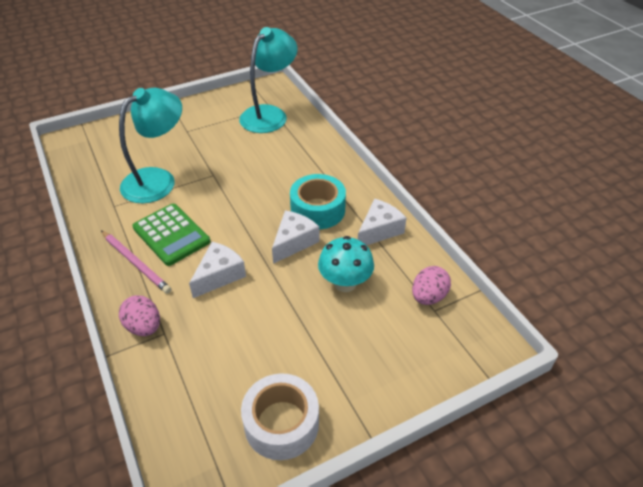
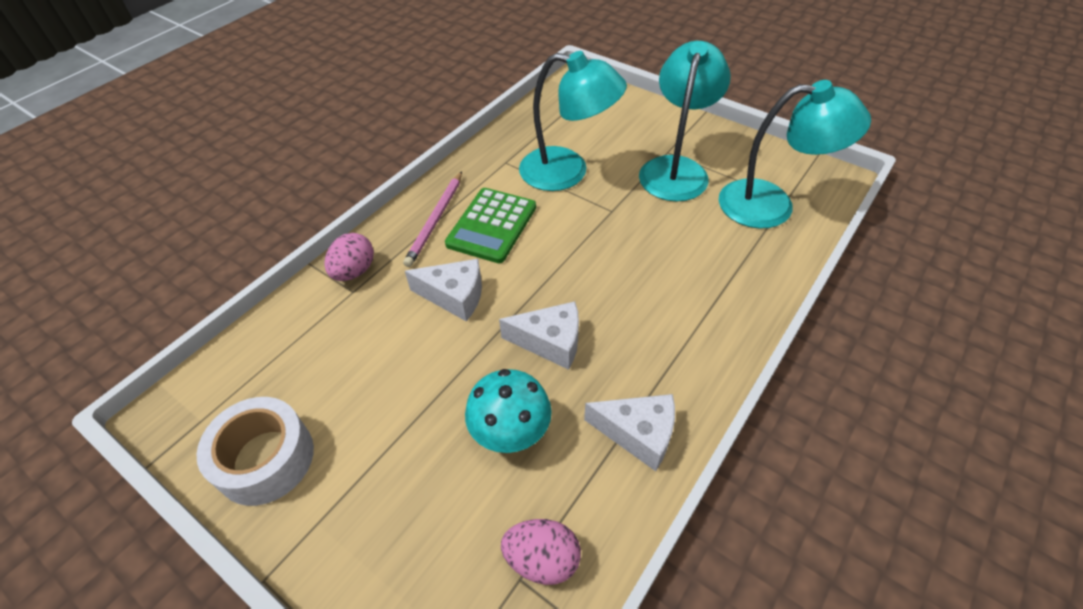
camera: 65 degrees right, 5 degrees up
(205, 134) = (676, 169): none -> turquoise lamp
(317, 210) = (627, 341): turquoise tape -> none

